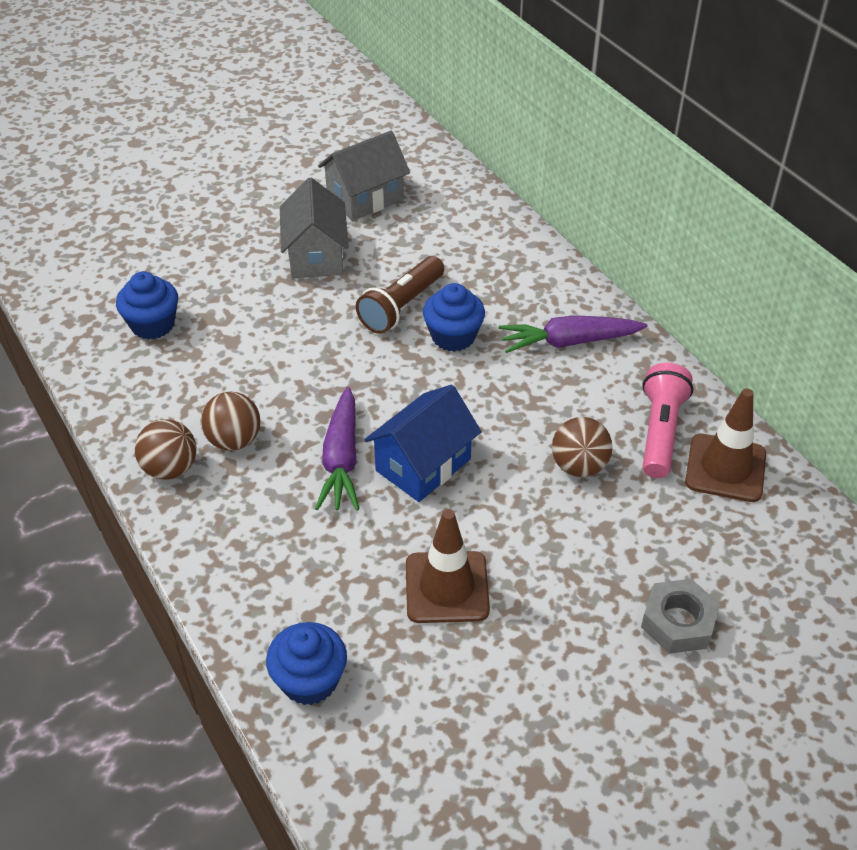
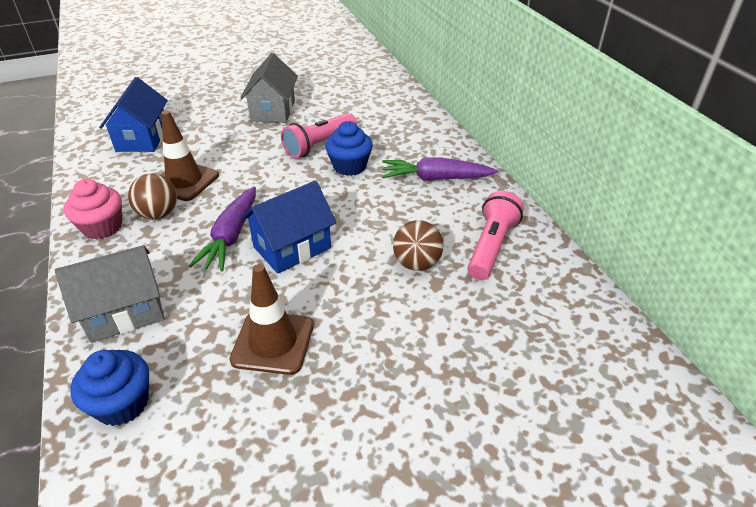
camera: 10 degrees right, 5 degrees down
(152, 325) = (142, 138): blue cupcake -> blue house
(170, 468) = (102, 227): brown ball -> pink cupcake
(365, 198) = (321, 83): grey house -> grey house (124, 312)
(401, 307) = (319, 145): brown flashlight -> pink flashlight
(678, 622) = (468, 402): grey nut -> none
(725, 468) = (540, 280): brown traffic cone -> brown traffic cone (184, 181)

